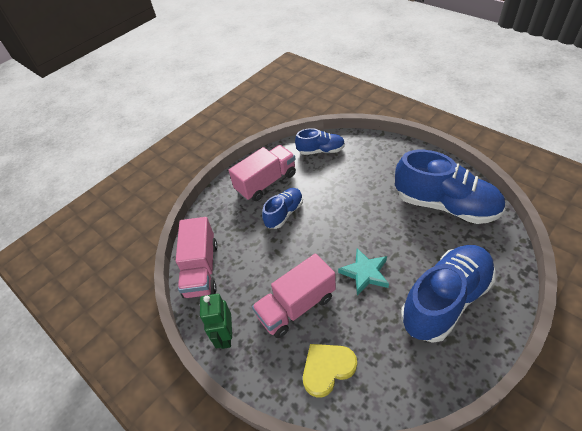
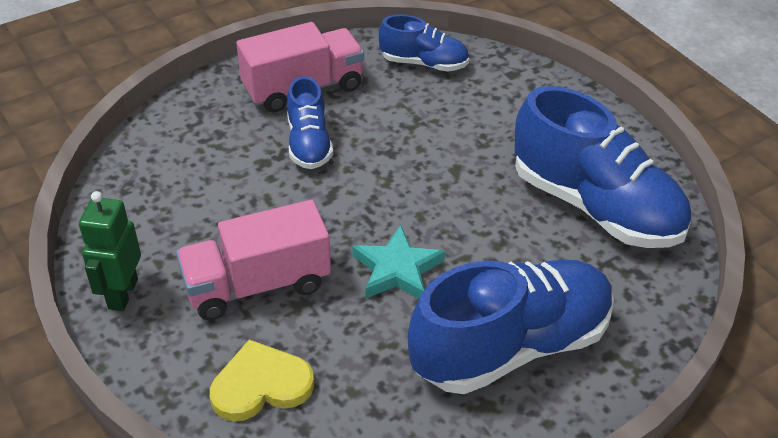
camera: 10 degrees right, 5 degrees down
(201, 269) = (131, 188): pink truck -> none
(284, 213) = (309, 144): blue shoe -> blue shoe turned 120 degrees clockwise

